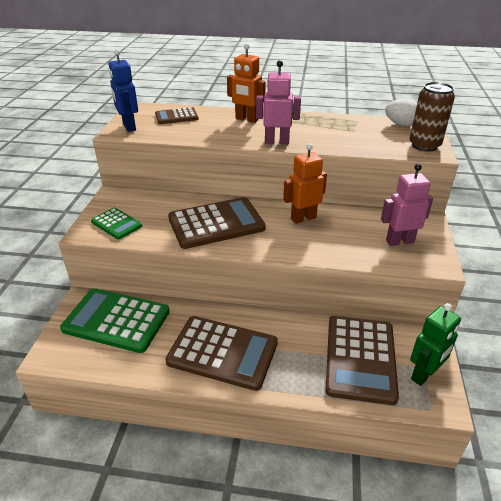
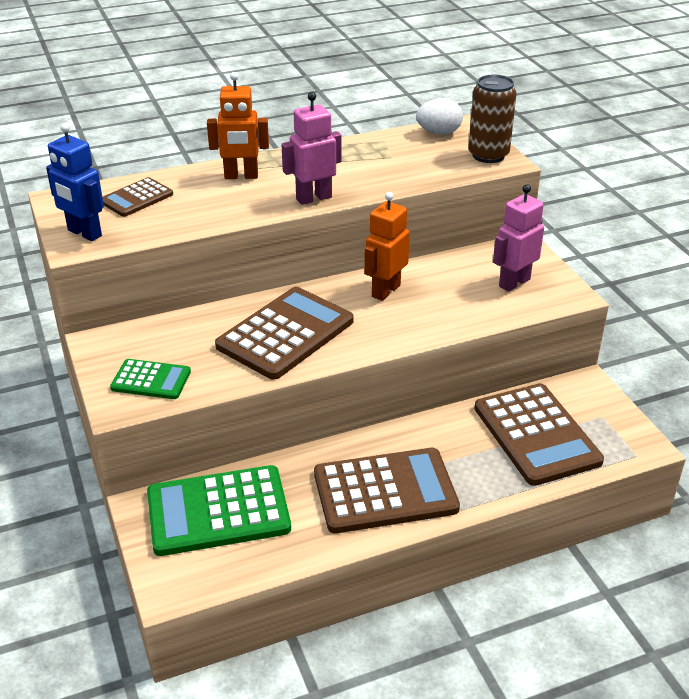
camera: 30 degrees left, 0 degrees up
(424, 375) = (608, 424): green robot -> none

